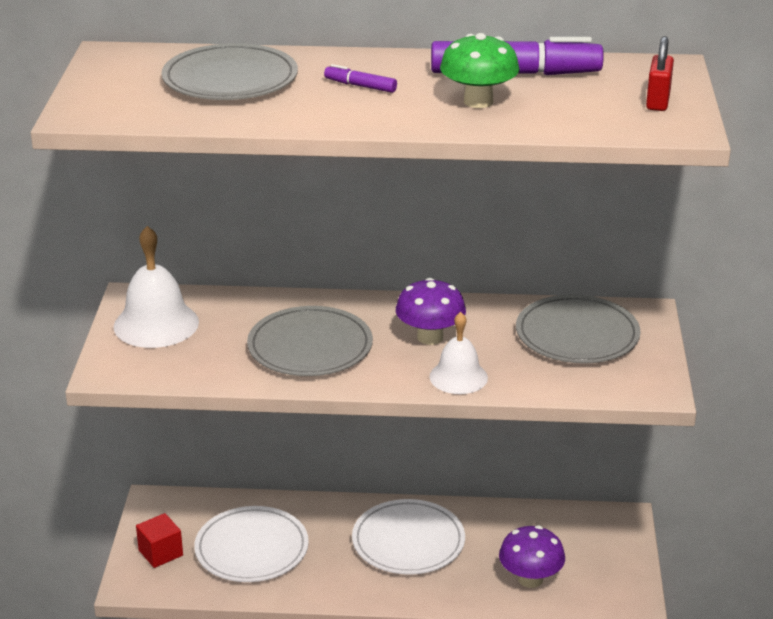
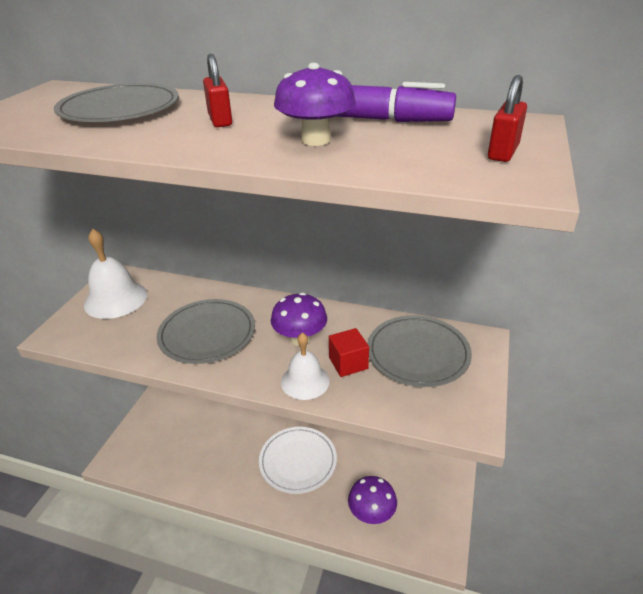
camera: 15 degrees right, 5 degrees up
(160, 553) = (140, 440): red cube -> red cube (348, 363)
(251, 548) = (196, 447): white plate -> none
(360, 86) = (220, 120): purple marker -> red padlock
(478, 101) = (316, 140): green mushroom -> purple mushroom

